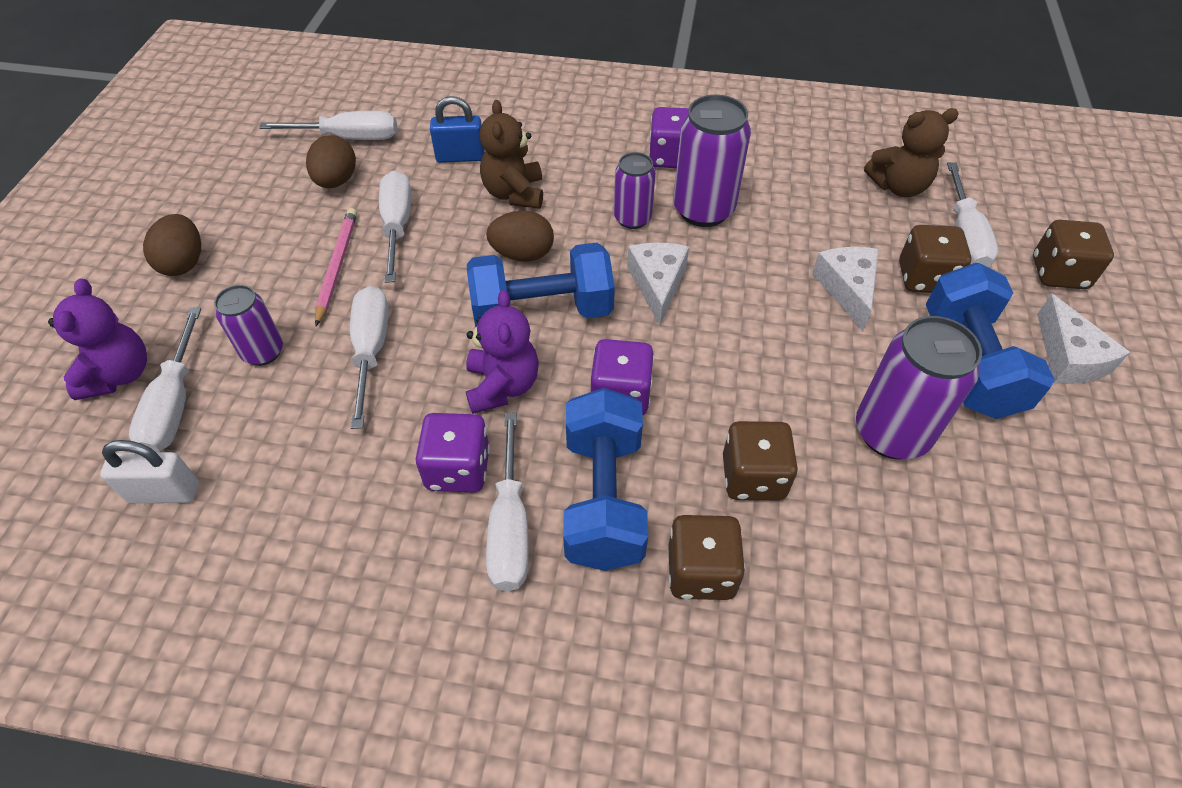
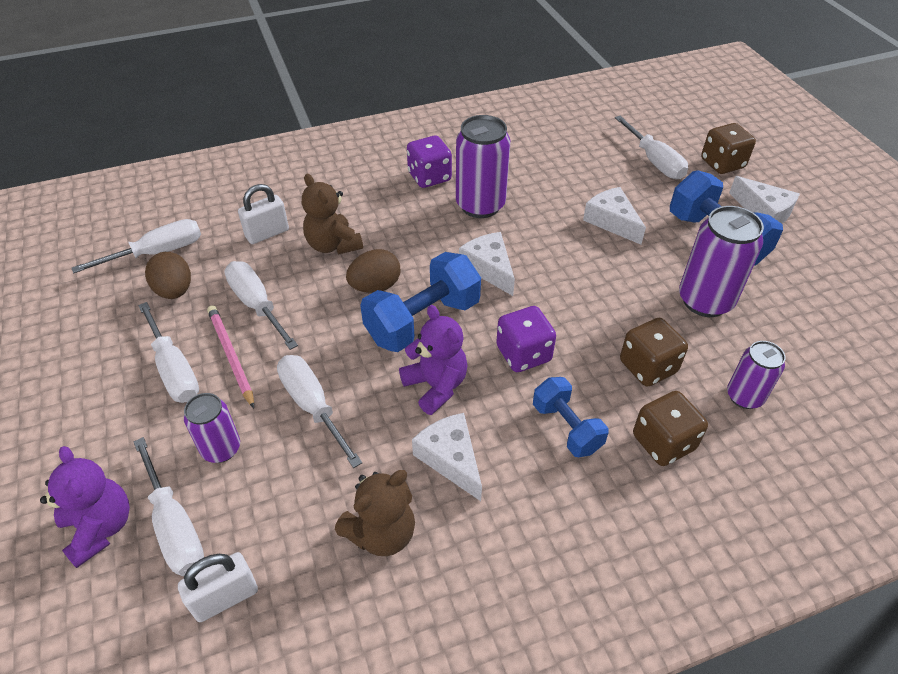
camera: 30 degrees left, 5 degrees down
(184, 263) = (85, 411): brown egg -> none
(458, 469) = (450, 459): purple dice -> white cheese
(460, 157) = (267, 233): blue padlock -> white padlock
(510, 526) = (519, 478): white screwdriver -> white screwdriver (174, 369)
(603, 498) = (566, 427): blue dumbbell -> blue dumbbell, size x0.61
(632, 218) = (436, 230): purple can -> purple can (744, 396)
(898, 187) = (593, 144): brown teddy bear -> brown teddy bear (381, 533)
(924, 278) = (651, 196): brown dice -> none

